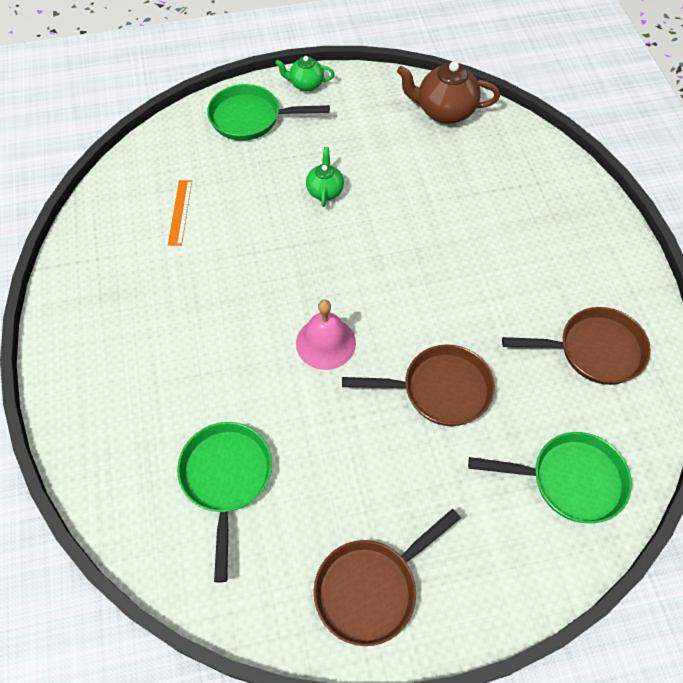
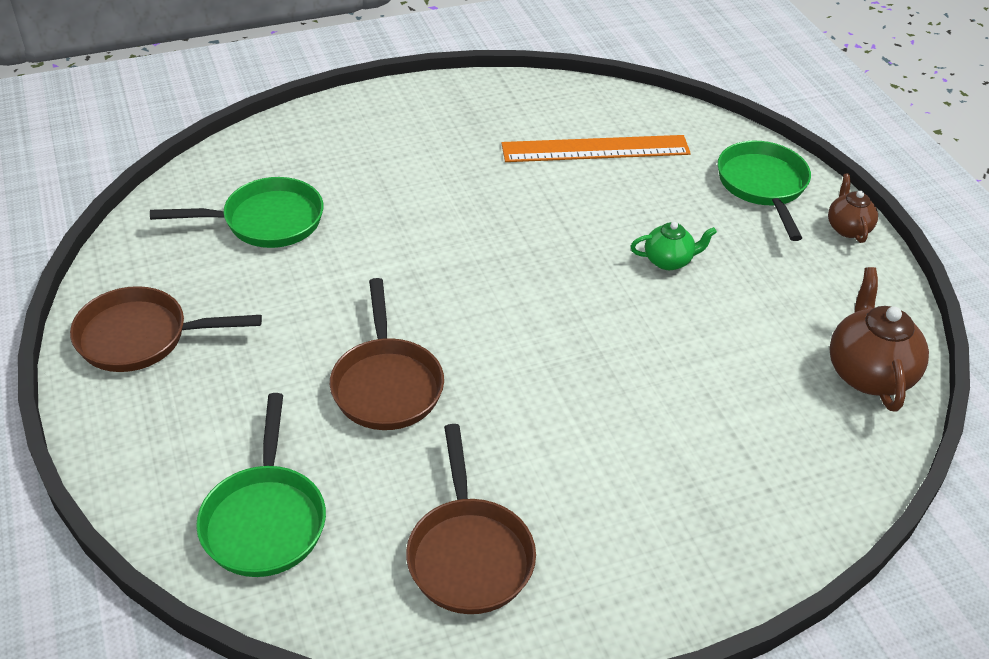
camera: 80 degrees right, 15 degrees down
(180, 212) = (595, 149): orange ruler -> orange ruler, size x1.93
(306, 84) = (847, 228): green teapot -> brown teapot
(325, 343) = (439, 279): pink bell -> none
(371, 588) = (141, 337): brown pan -> brown pan turned 45 degrees counterclockwise

